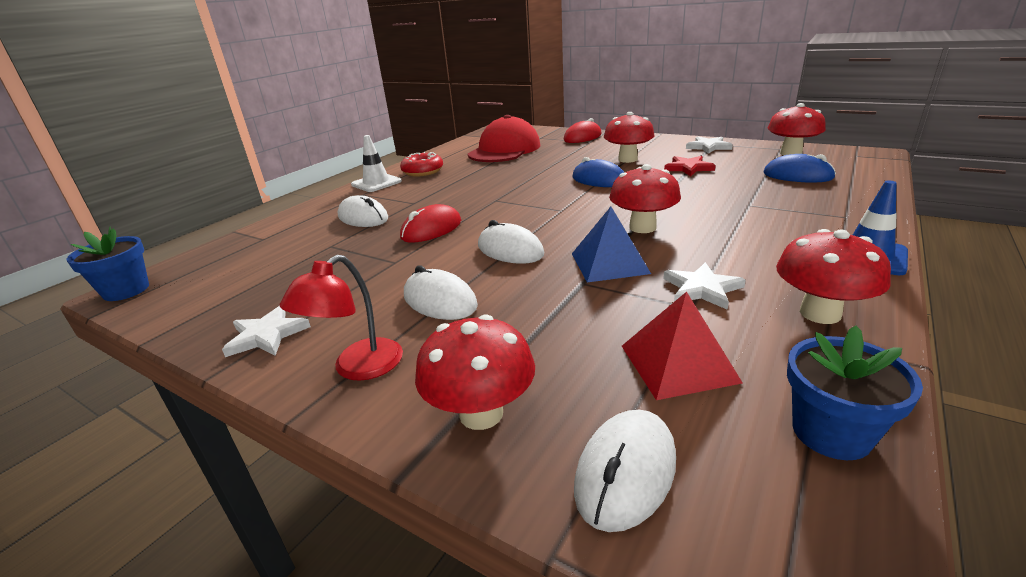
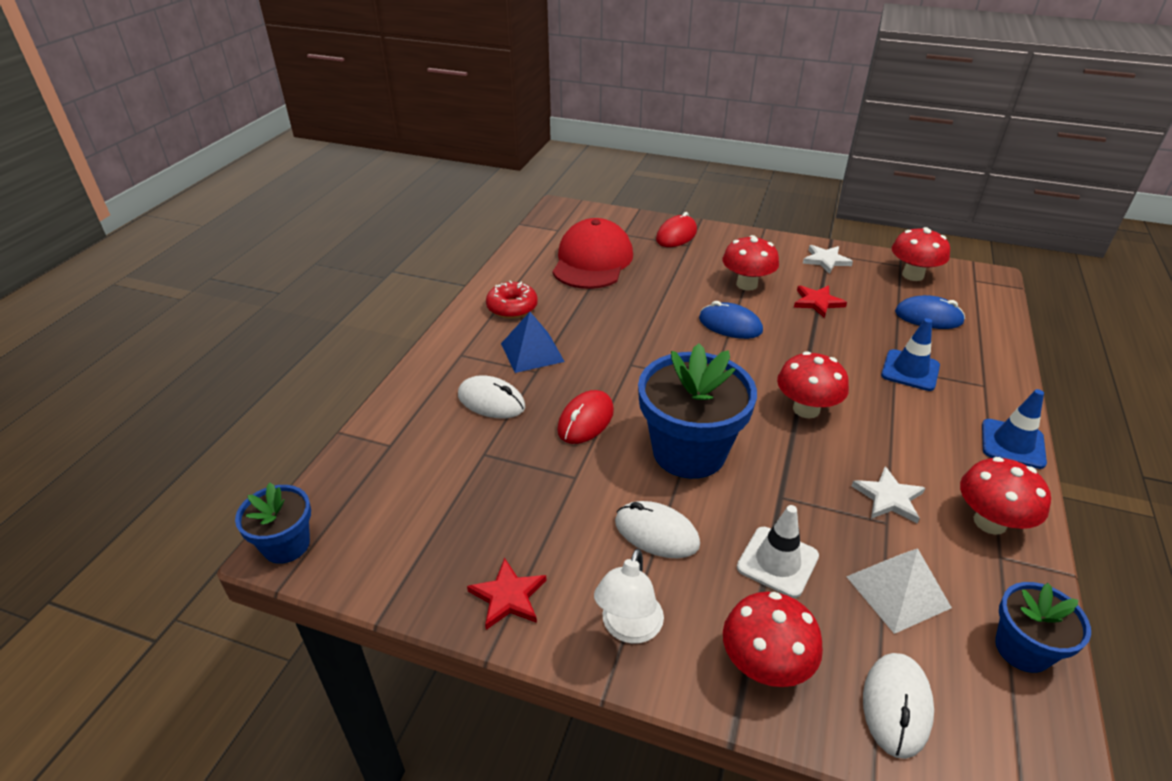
camera: 15 degrees left, 10 degrees up
(267, 335) = (508, 597): white star -> red star
(358, 368) = (628, 628): red lamp -> white lamp
(376, 183) = (465, 332): white traffic cone -> white traffic cone (777, 562)
(510, 250) = (689, 452): white mouse -> blue flower pot
(609, 263) = (795, 466): blue pyramid -> blue pyramid (532, 352)
(678, 363) = (898, 592): red pyramid -> white pyramid
(764, 206) = (910, 370): none -> blue traffic cone

